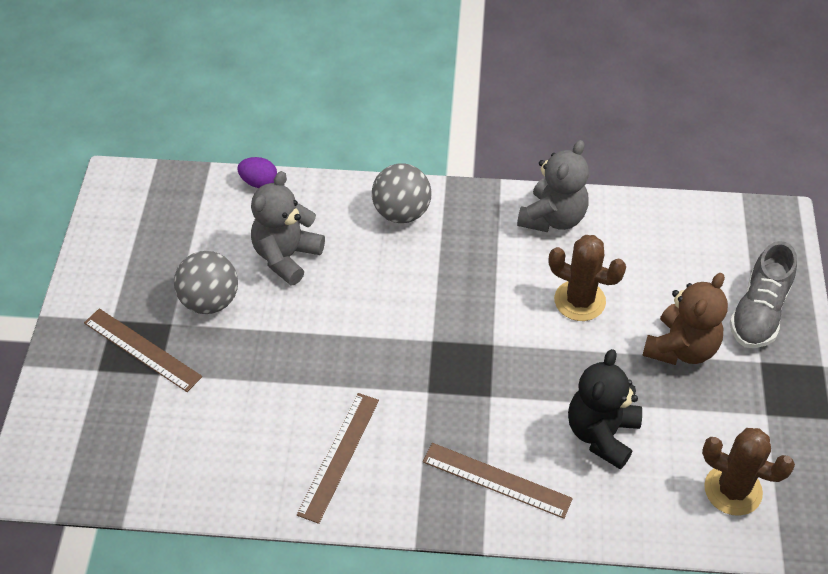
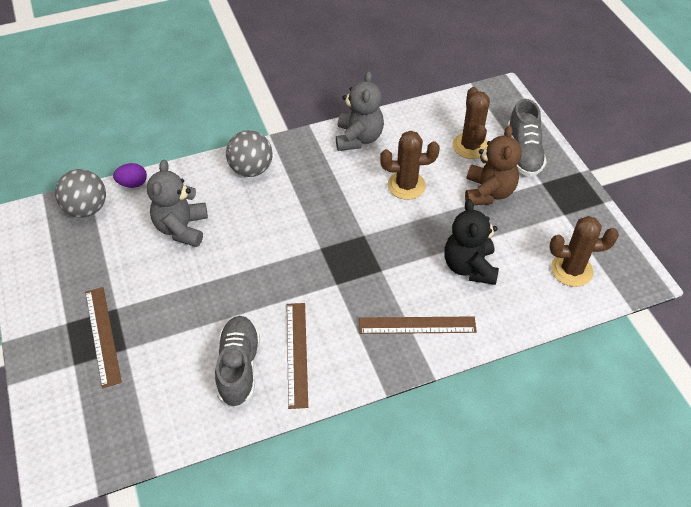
camera: 25 degrees left, 0 degrees up
(142, 349) = (103, 335): brown ruler -> brown ruler turned 60 degrees clockwise
(210, 301) = (139, 280): grey ball -> grey ball (87, 209)
(267, 445) = (239, 367): none -> grey shoe
(692, 279) = (470, 146): none -> brown cactus

